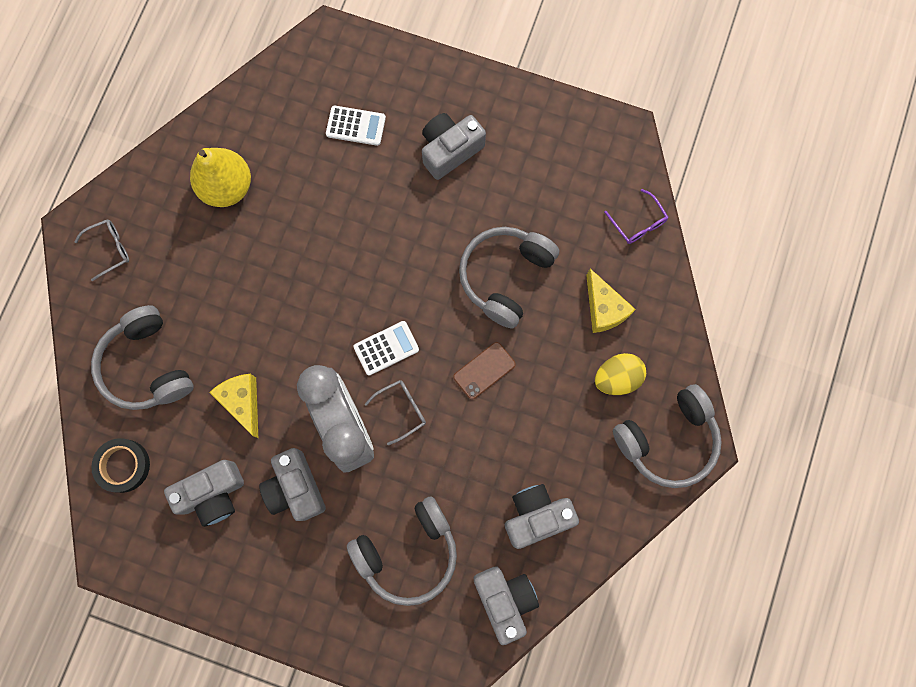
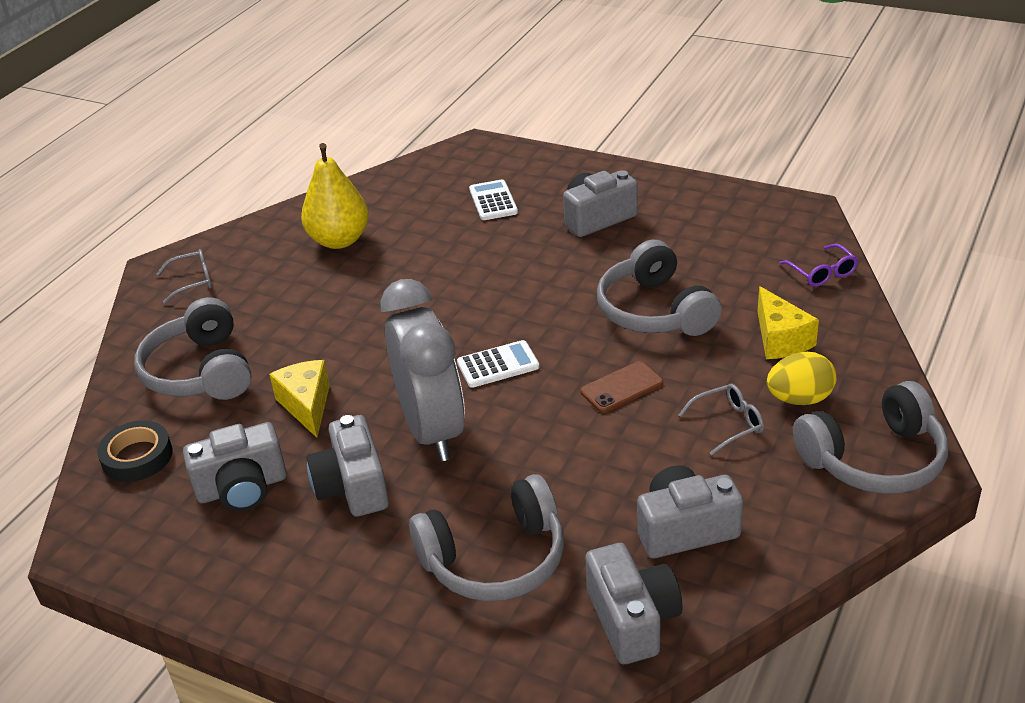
camera: 10 degrees right, 40 degrees down
(356, 126) = (493, 201): white calculator -> white calculator turned 120 degrees counterclockwise
(401, 410) = (509, 419): grey glasses -> grey glasses (728, 423)
(505, 277) = (655, 311): grey headphones -> grey headphones turned 60 degrees counterclockwise

